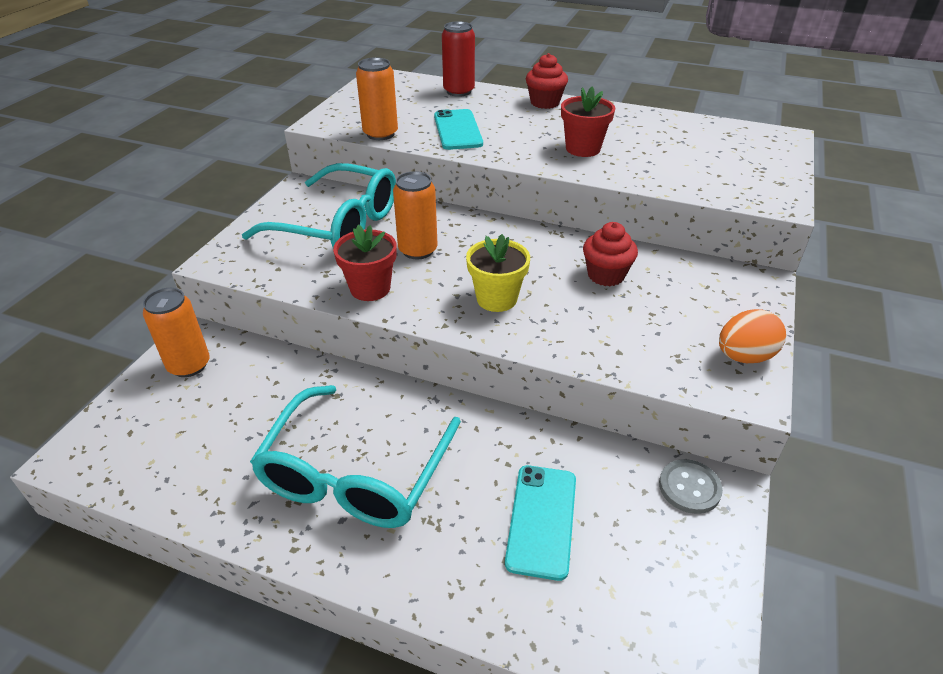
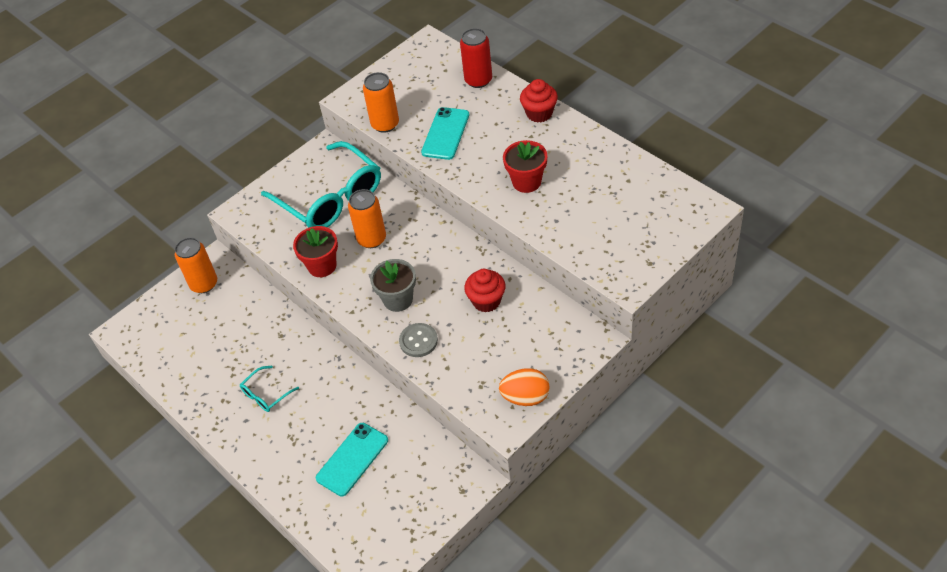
camera: 30 degrees right, 10 degrees up
(355, 474) = (266, 394): turquoise glasses -> turquoise glasses, size x0.43
(496, 299) = (398, 299): yellow flower pot -> grey flower pot
(689, 487) = (452, 470): grey button -> grey button (418, 341)

